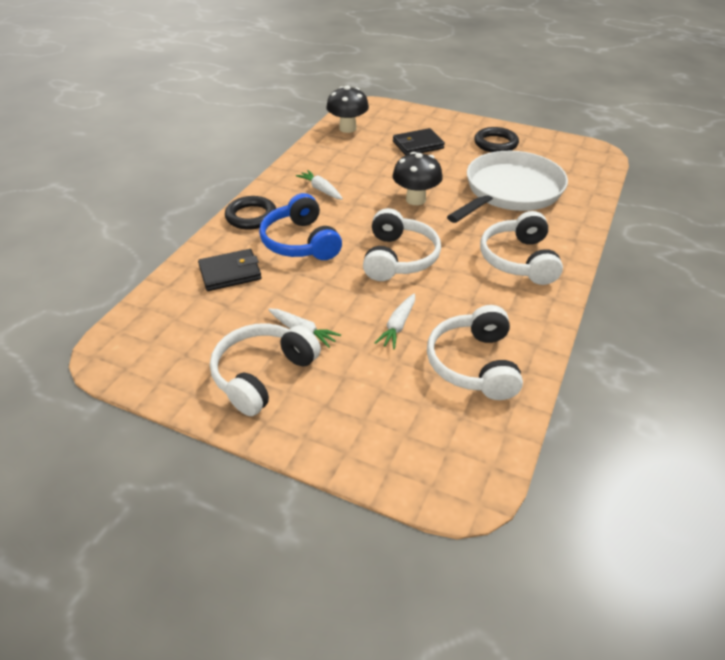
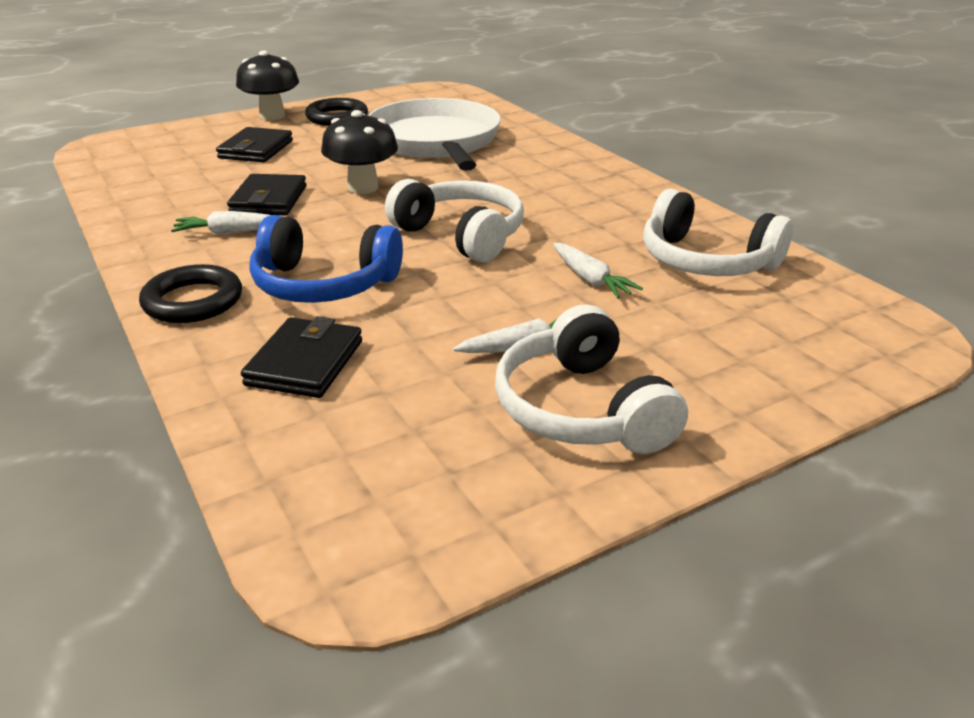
camera: 55 degrees left, 10 degrees down
(347, 128) = (127, 171): black mushroom -> black mushroom (272, 116)
(366, 181) = (269, 200): none -> black wallet
(519, 260) = (559, 179): white headphones -> none

